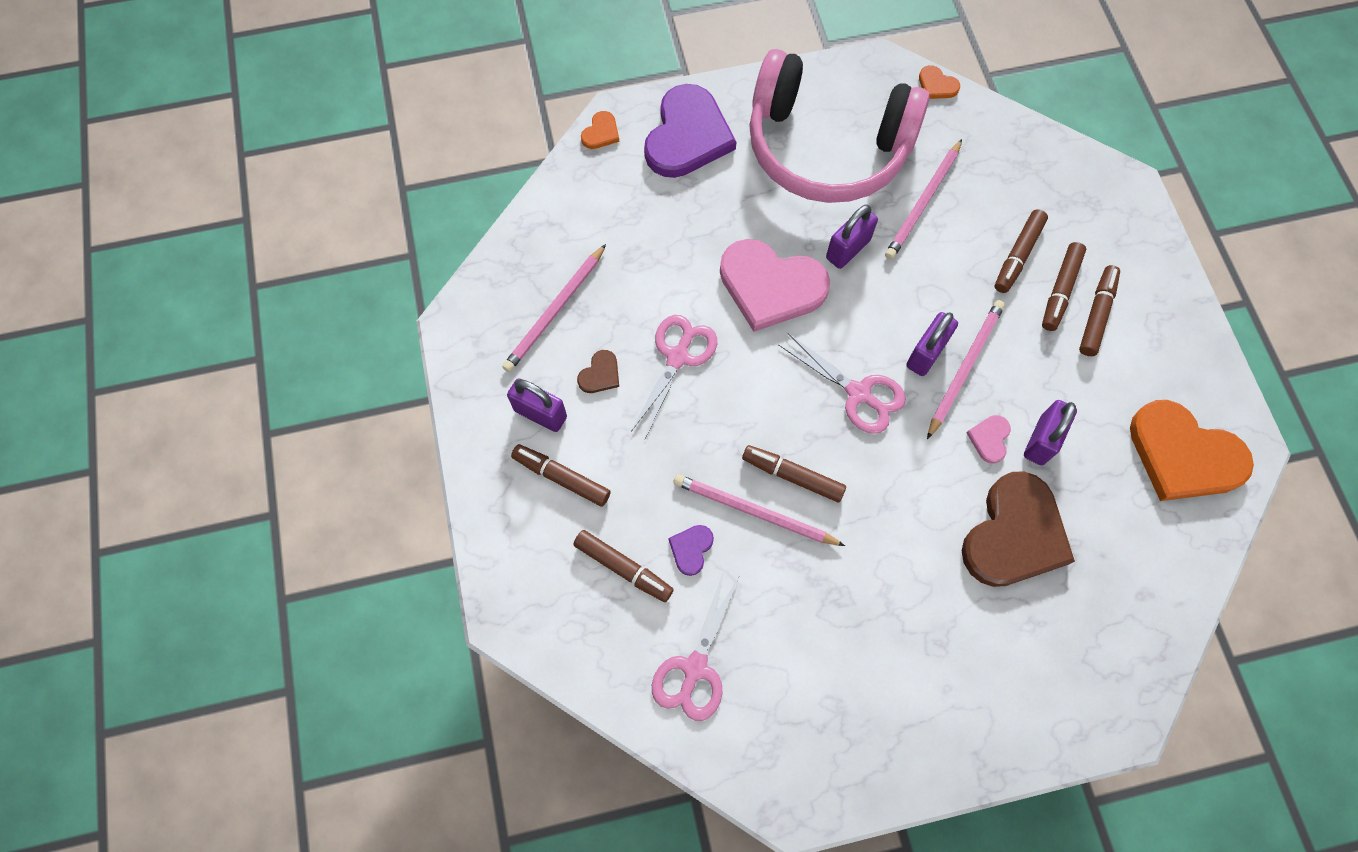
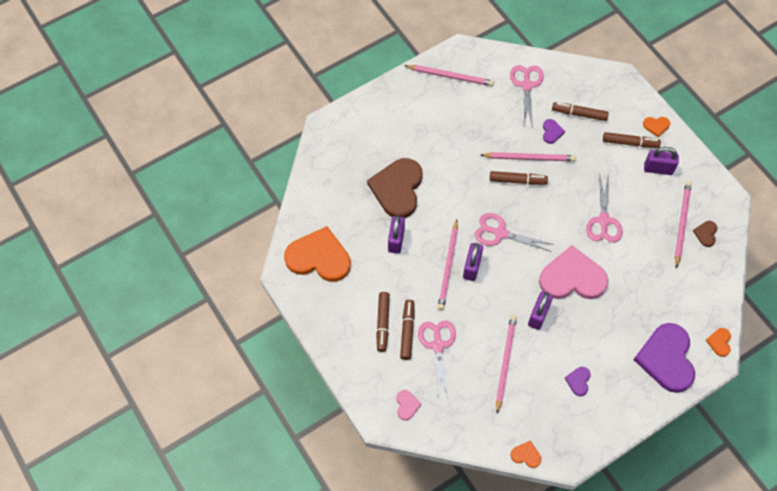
camera: 160 degrees right, 5 degrees down
(497, 494) = (656, 126): none -> orange heart
(600, 374) = (639, 198): brown heart -> brown heart (706, 234)
(826, 147) = (578, 381): pink headphones -> purple heart
(839, 746) = (450, 76): none -> pink pencil
(989, 439) = (423, 232): pink heart -> pink heart (407, 405)
(1018, 255) = (438, 346): brown marker -> pink scissors

